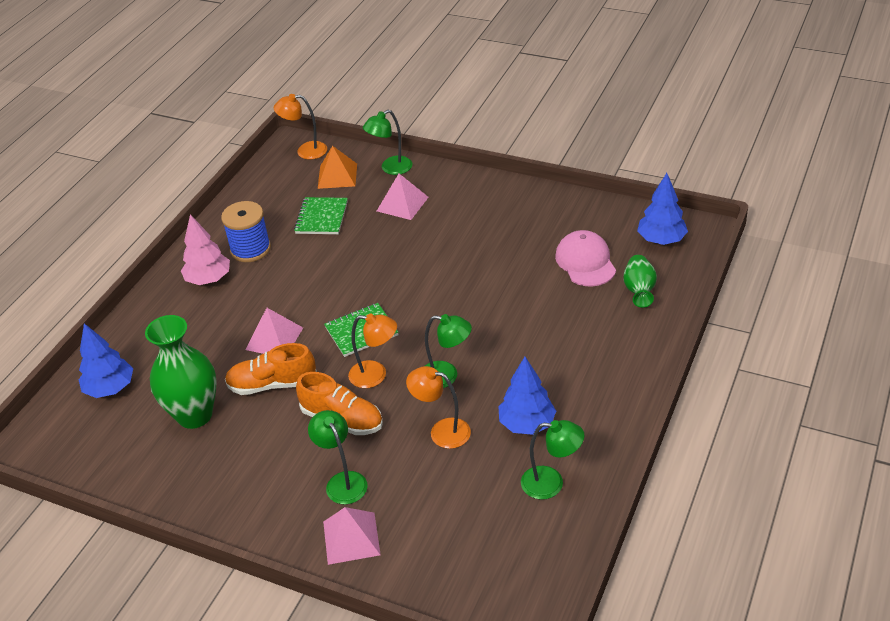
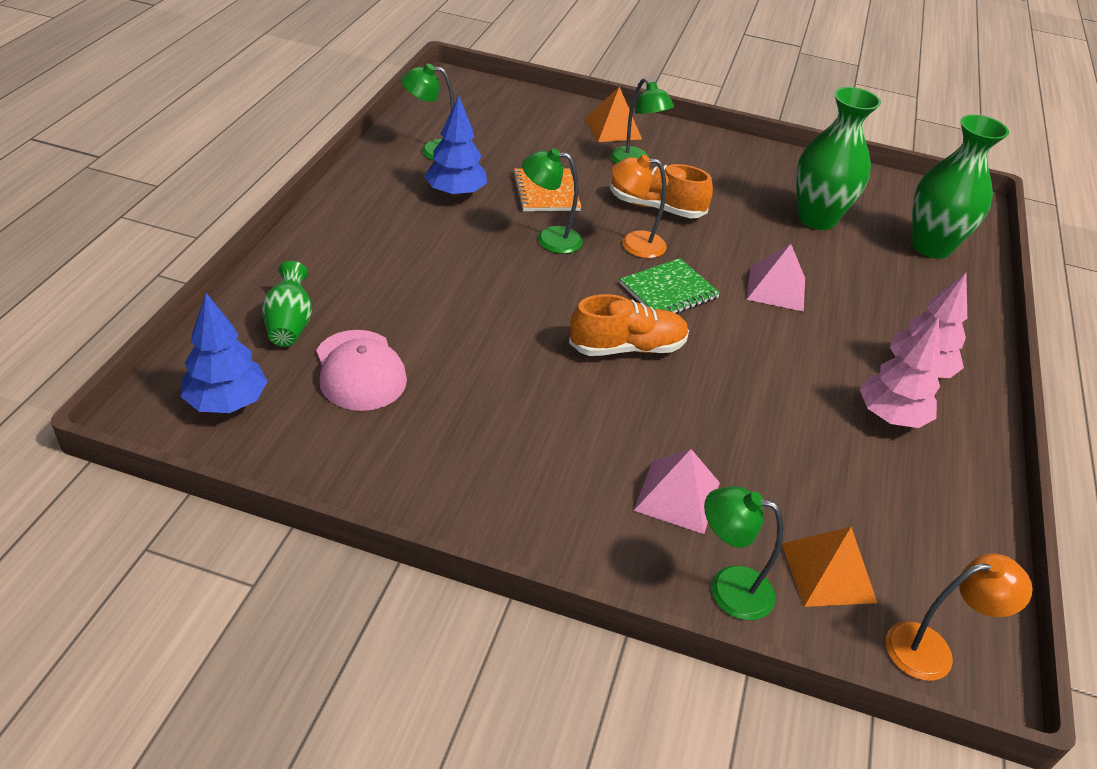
camera: 165 degrees right, 0 degrees up
(110, 388) = (931, 247): blue tree -> green vase
(250, 249) = (891, 416): blue spool -> pink tree
(272, 384) = (750, 241): orange shoe -> orange shoe (627, 348)
(321, 217) = (809, 472): green notebook -> none
(351, 538) = (612, 128): pink pyramid -> orange pyramid
(391, 168) = (728, 588): green lamp -> green lamp turned 120 degrees counterclockwise
(442, 431) = (546, 192): orange lamp -> orange notebook

